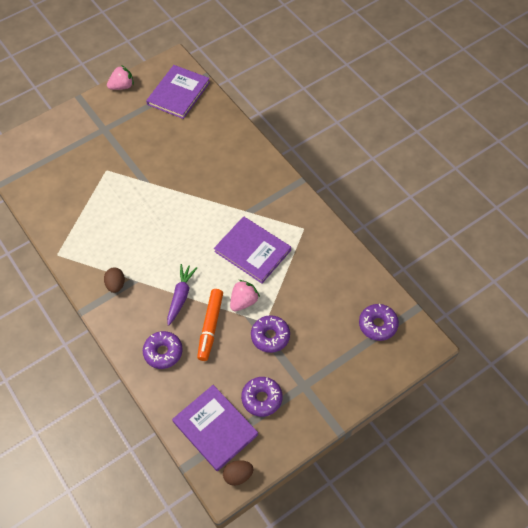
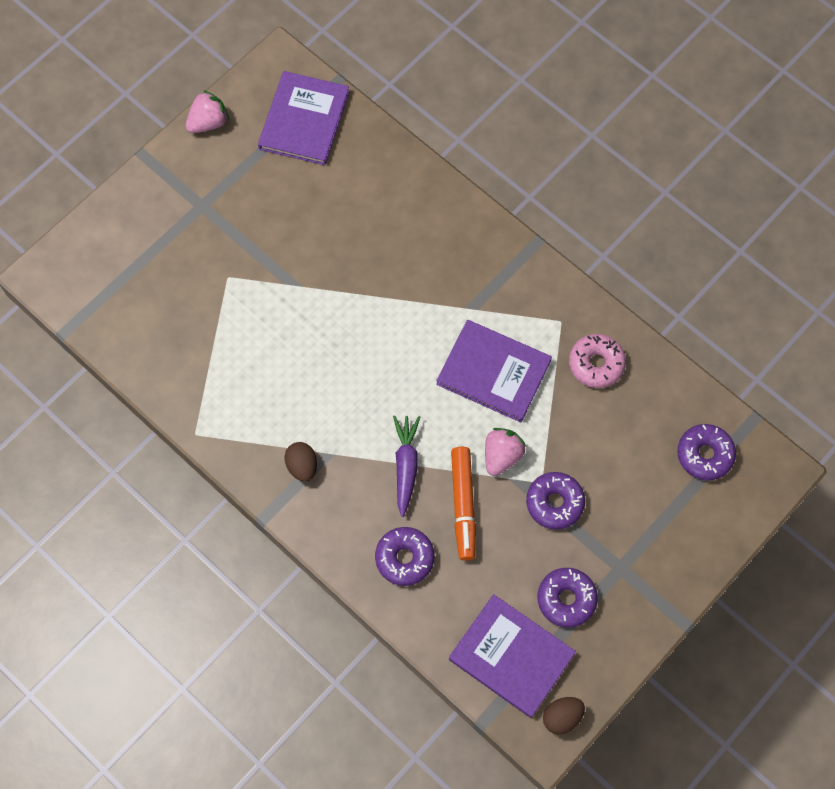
camera: 15 degrees left, 10 degrees up
(319, 257) = (596, 364): none -> pink donut

